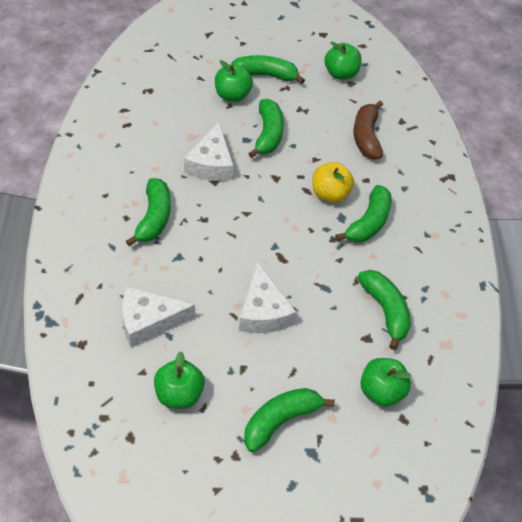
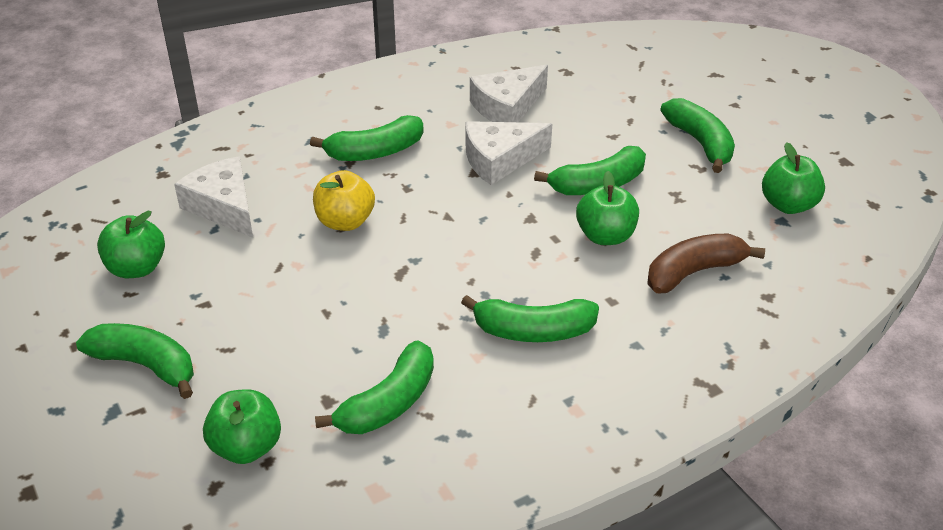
camera: 65 degrees right, 10 degrees down
(232, 96) = (632, 132): green apple -> green apple (605, 236)
(263, 311) = (302, 288): white cheese -> white cheese (507, 107)
(330, 194) = (549, 275): yellow apple -> yellow apple (345, 221)

